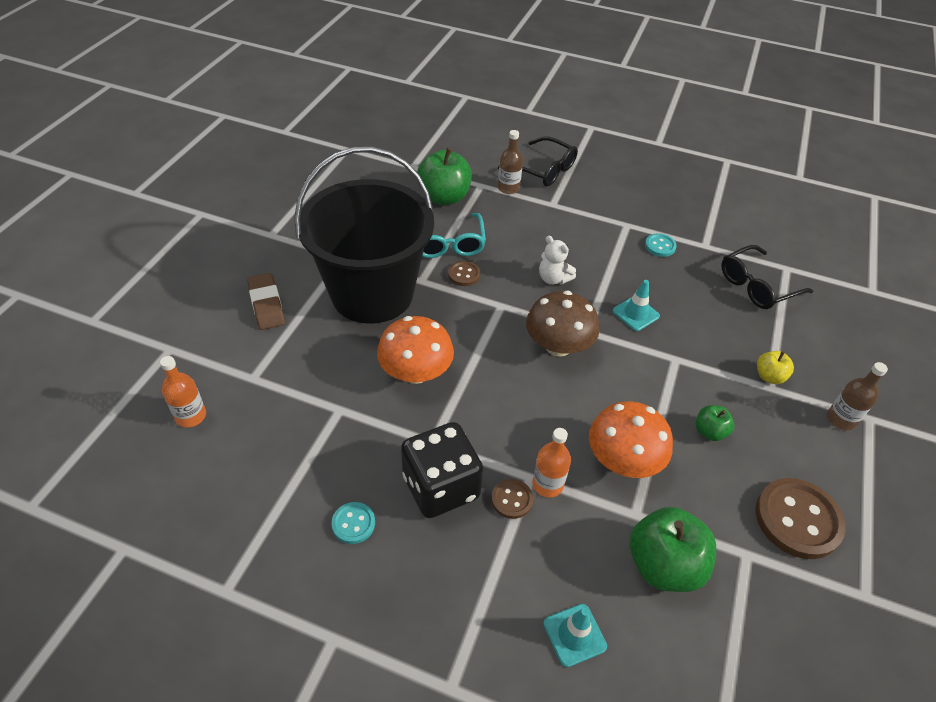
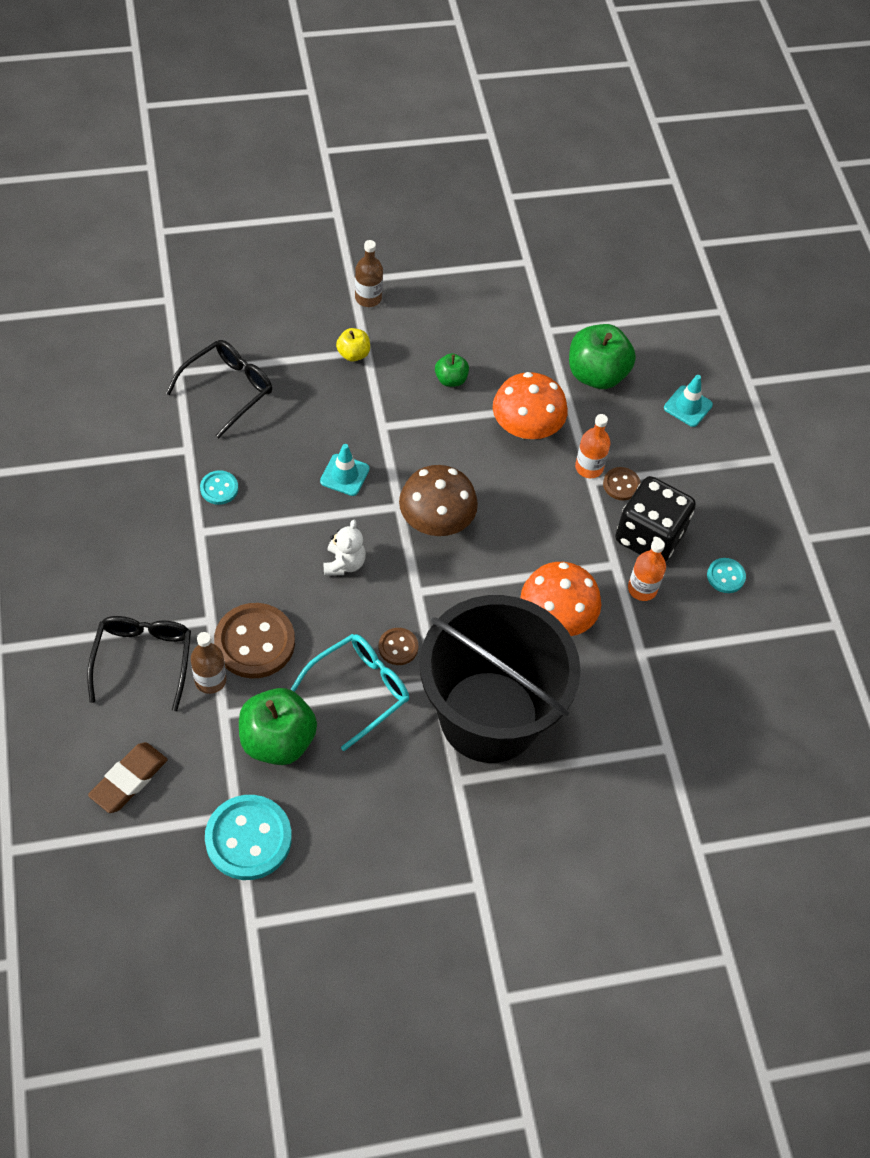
camera: 125 degrees left, 10 degrees up
(191, 416) = (743, 765): orange bottle -> orange bottle (642, 589)
(267, 304) = (579, 805): brown eraser -> brown eraser (129, 780)
(394, 165) = (248, 838): none -> turquoise button
(757, 286) = (228, 389): black glasses -> black glasses turned 75 degrees counterclockwise
(797, 519) = (494, 307): brown button -> brown button (254, 642)

